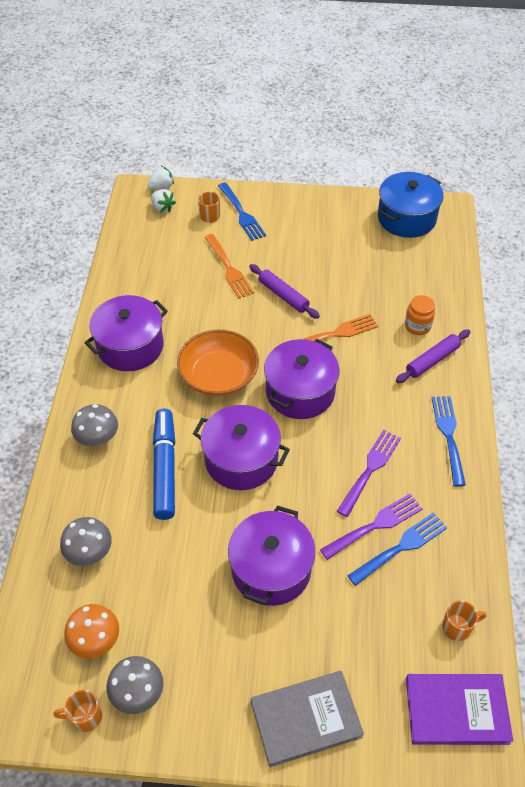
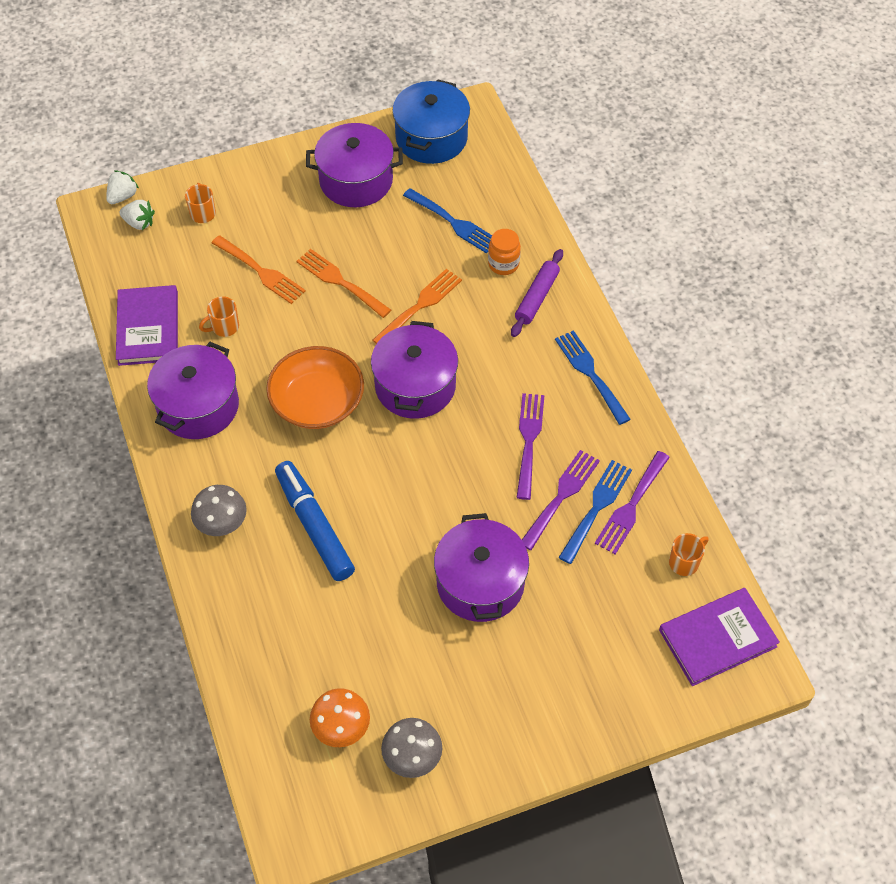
camera: 25 degrees left, 5 degrees up
(85, 717) = (373, 802): orange mug -> orange mug (224, 327)
(89, 552) = (284, 645): grey mushroom -> none
(127, 279) = (148, 328): none -> purple book
(241, 460) = (391, 484): purple pot -> purple pot (356, 180)
(242, 214) = (239, 198): blue fork -> blue fork (454, 222)
(283, 296) = (340, 282): purple rolling pin -> orange fork
(306, 719) = (585, 708): grey book -> none
(432, 558) = (631, 506): none -> purple fork

